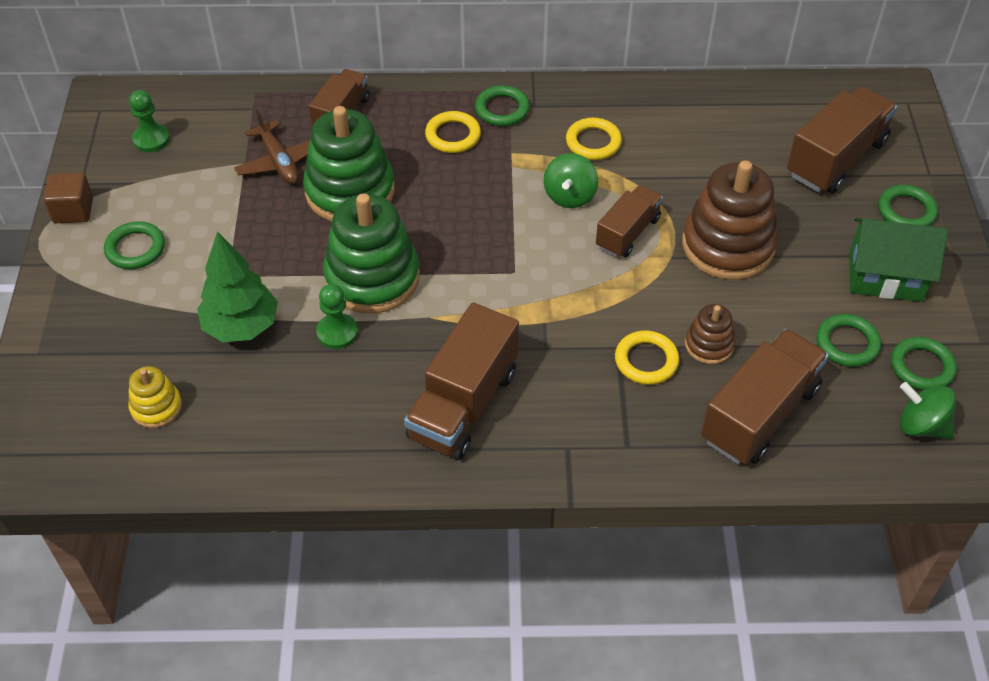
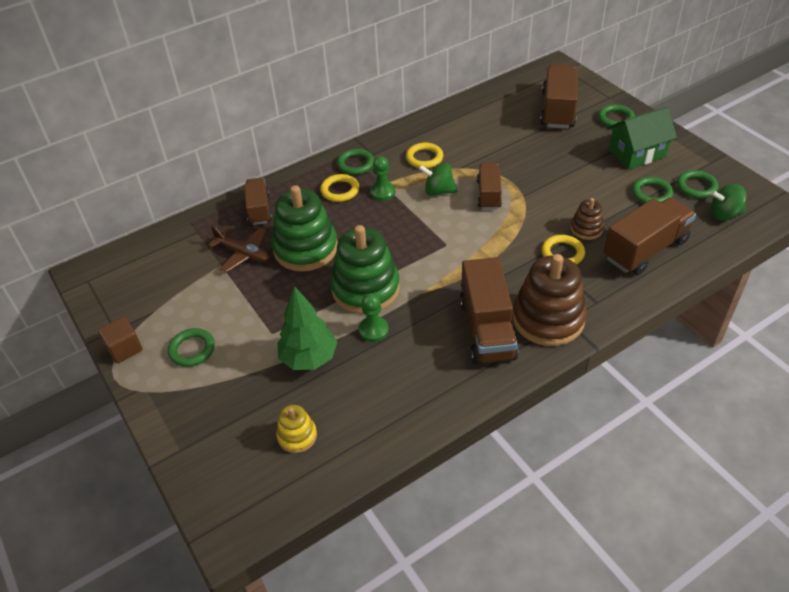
camera: 30 degrees left, 5 degrees down
(151, 139) = (142, 280): green pawn -> green pawn (382, 192)
(569, 196) = (438, 191): green spinning top -> green spinning top turned 120 degrees clockwise
(728, 245) = (546, 176): brown stacking toy -> brown stacking toy (548, 319)
(759, 414) = (645, 249): brown truck -> brown truck turned 45 degrees clockwise

